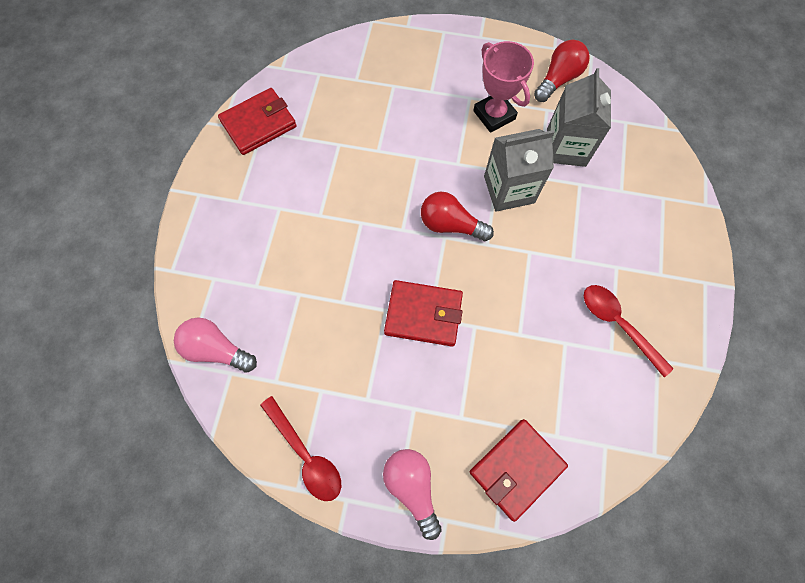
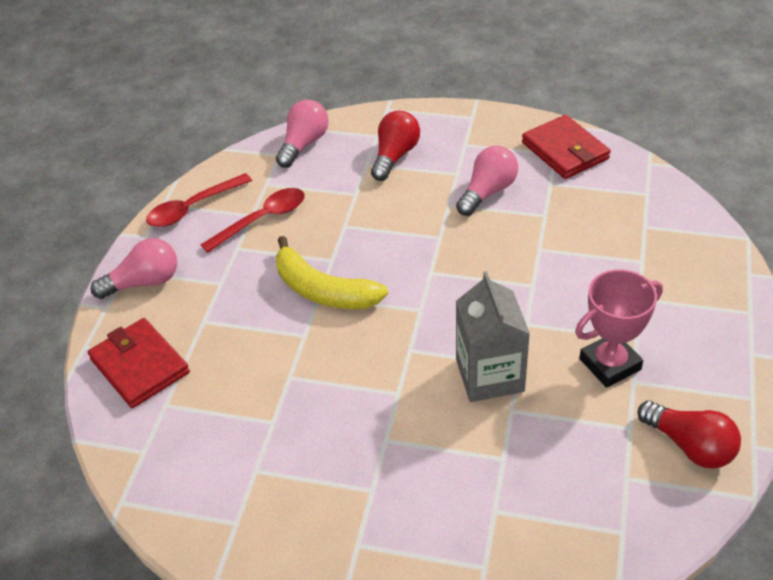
camera: 95 degrees right, 25 degrees down
(307, 184) = (487, 192): none -> pink light bulb
(423, 314) = (323, 290): red wallet -> yellow banana
(451, 225) = (436, 315): red light bulb -> red light bulb (395, 156)
(566, 147) = (564, 446): grey carton -> none
(618, 324) = (289, 481): red spoon -> red spoon (262, 219)

